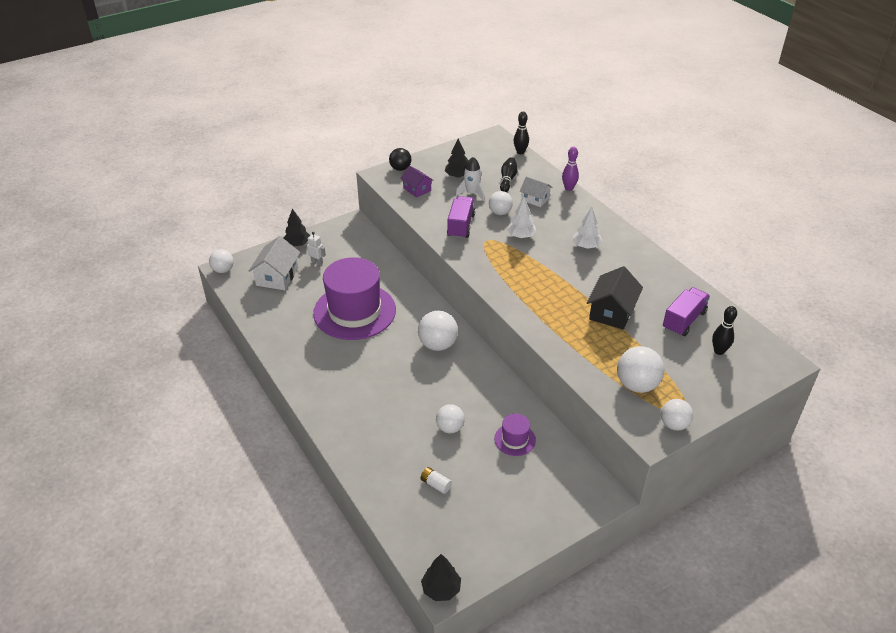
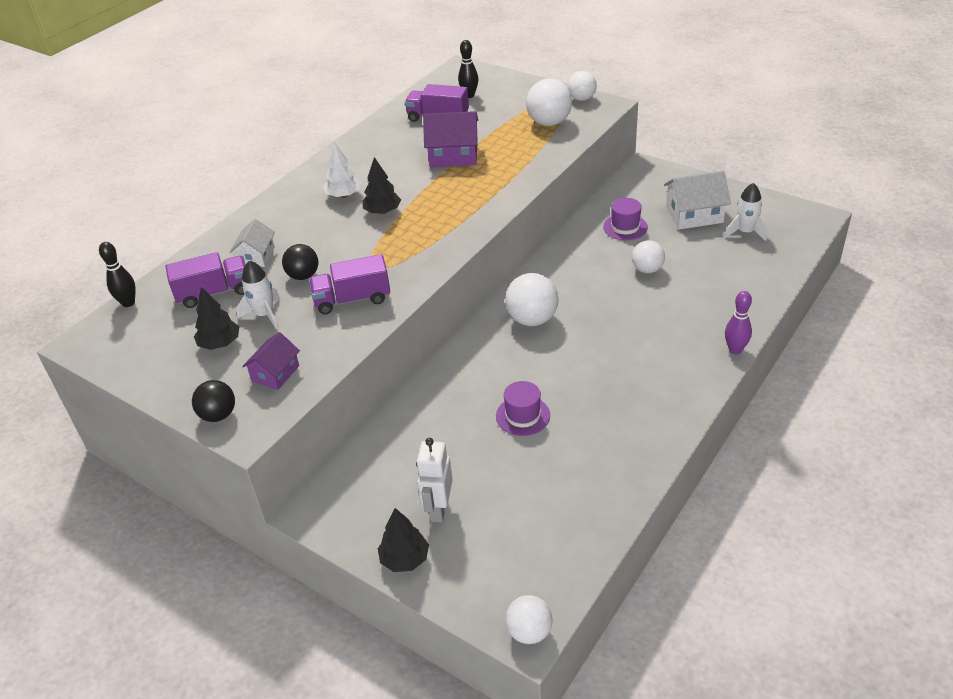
camera: 110 degrees left, 0 degrees up
(277, 276) = (502, 543): white house -> white house (694, 215)
(317, 262) = (438, 509): white robot -> white robot, size x1.57
(354, 311) = (523, 416): purple hat -> purple hat, size x0.43
(436, 484) = (722, 255): white battery -> none
(441, 589) = (819, 218): black tree -> black tree (382, 212)
(456, 518) = (745, 232): none -> white rocket
(500, 213) = (303, 276): white ball -> black ball
(507, 180) = (214, 293): black bowling pin -> purple truck
(521, 236) = (348, 245): white tree -> none
(569, 188) = (218, 236): purple bowling pin -> purple bowling pin (735, 350)
(612, 312) = (453, 155): black house -> purple house

